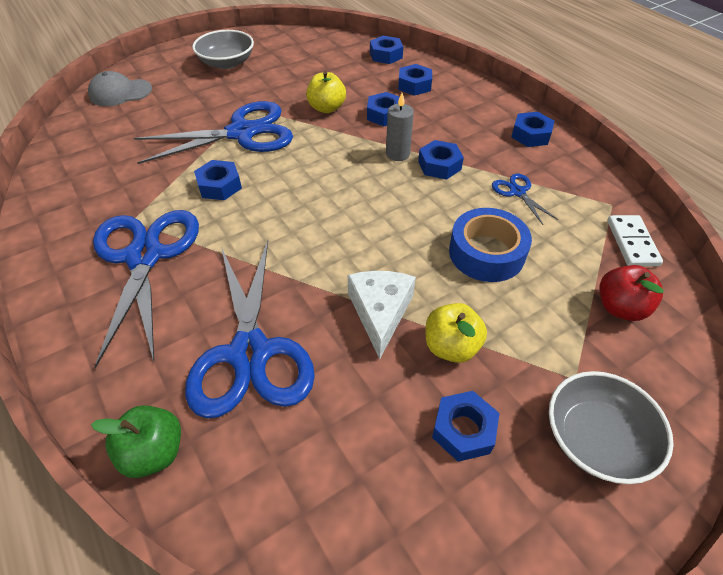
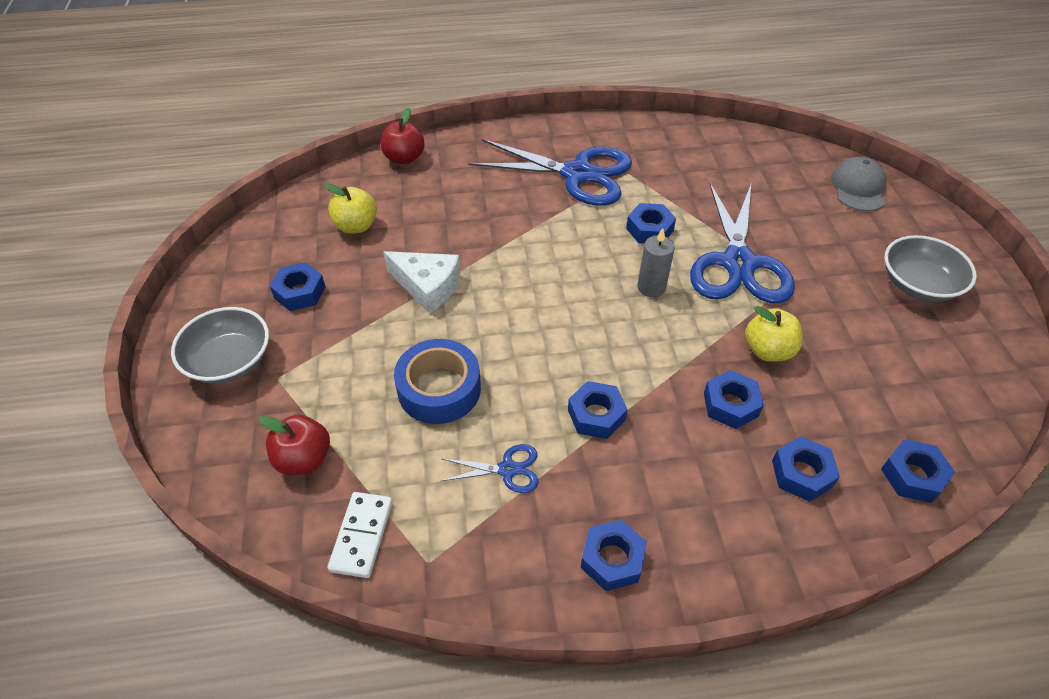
camera: 115 degrees right, 0 degrees up
(154, 452) = (404, 158): green apple -> red apple
(249, 353) = (444, 208): blue scissors -> none
(397, 154) = (638, 384): grey candle -> grey candle (651, 287)
(451, 347) = (364, 315): yellow apple -> yellow apple (356, 226)
(632, 243) = (361, 535): white domino -> white domino turned 75 degrees clockwise

